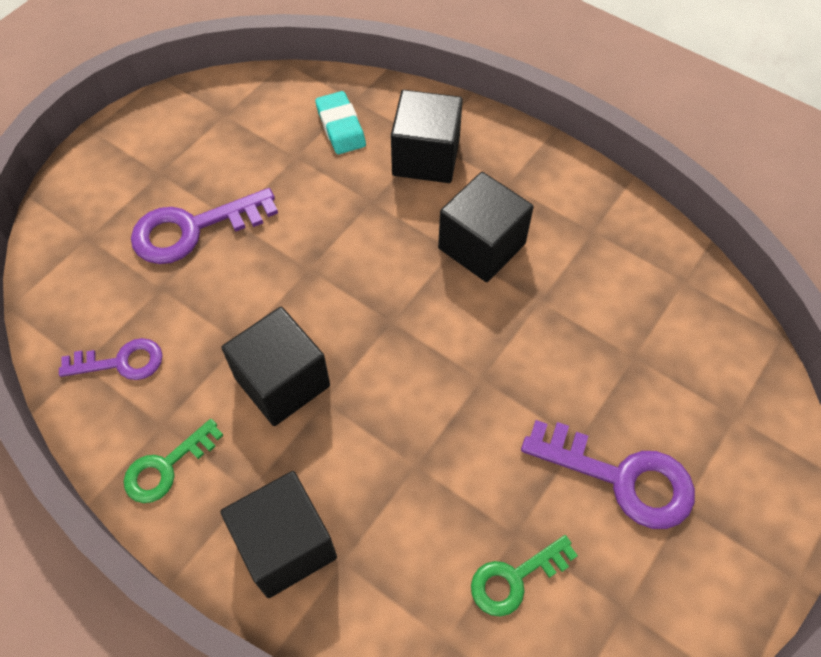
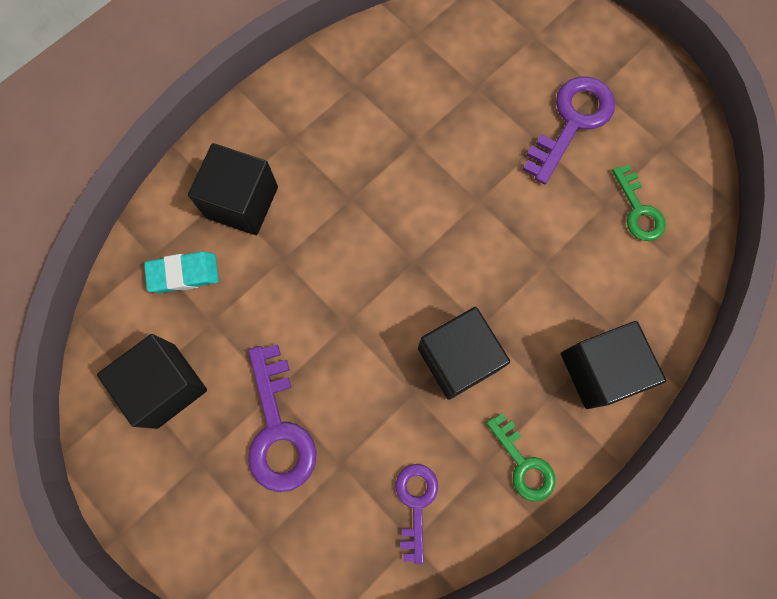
camera: 80 degrees left, 15 degrees up
(481, 246) = (351, 174): black cube -> black cube (166, 386)

